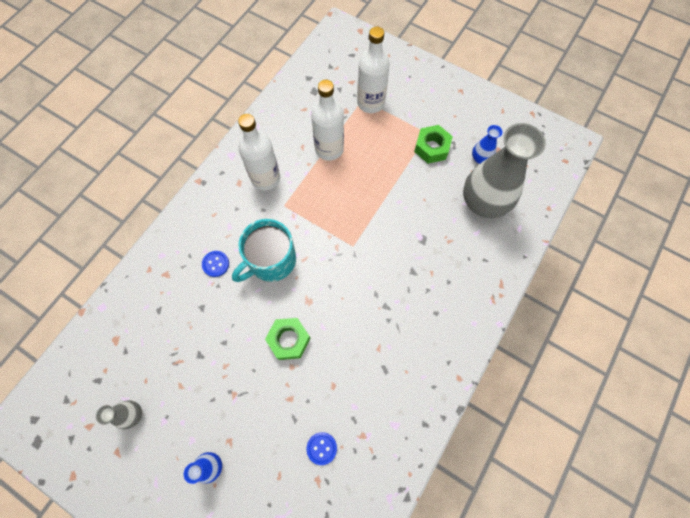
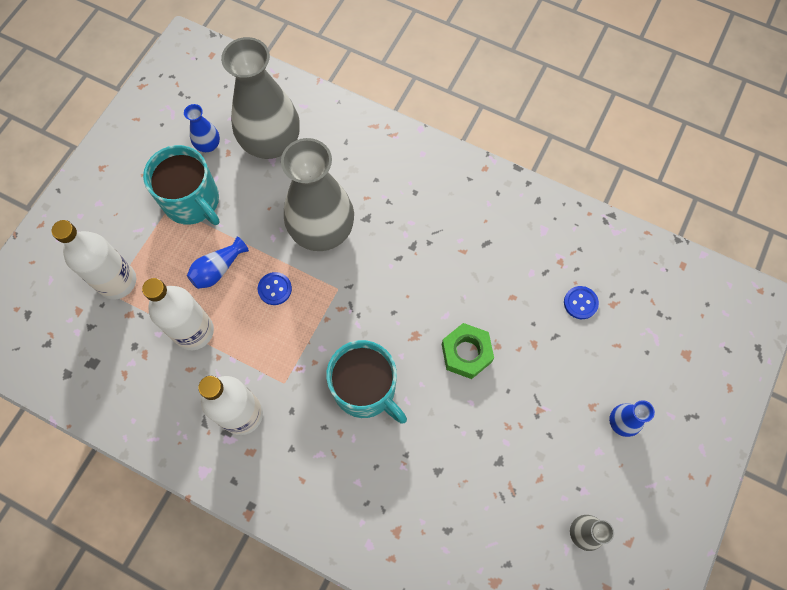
camera: 95 degrees left, 0 degrees up
(215, 264) = (376, 463): blue button -> blue button (275, 289)
(375, 164) = (218, 269): none -> blue vase
(403, 237) = (322, 230): none -> grey vase
(431, 148) = (192, 201): green nut -> turquoise mug

